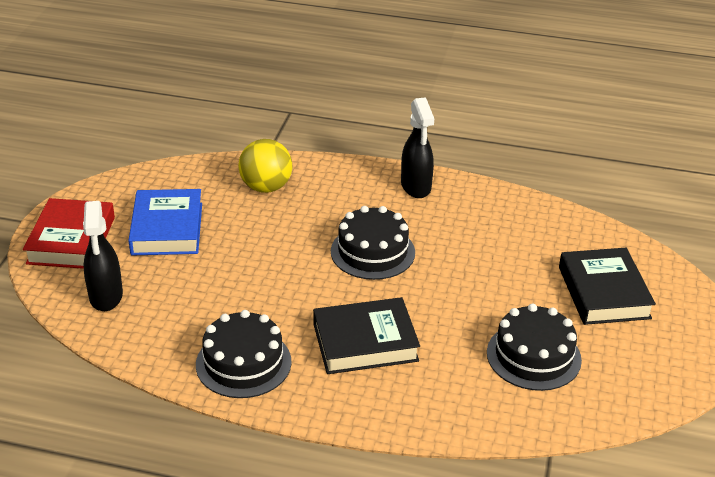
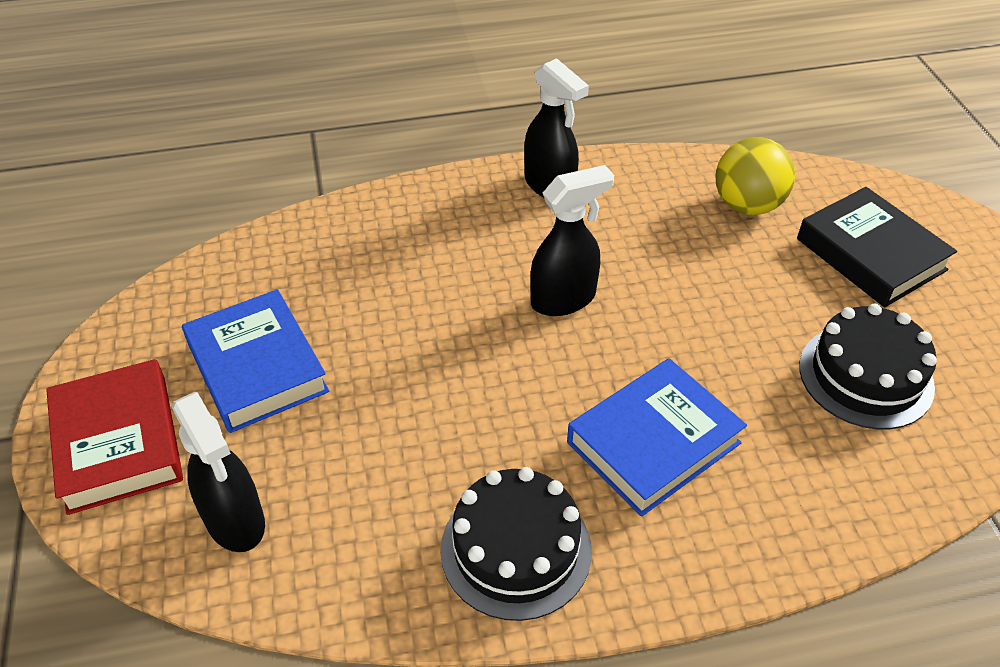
camera: 25 degrees left, 10 degrees up
(266, 187) = (356, 252): yellow ball -> yellow ball (747, 205)
(365, 342) = (653, 443): black book -> blue book
(372, 252) = (564, 299): black cake -> black spray bottle

